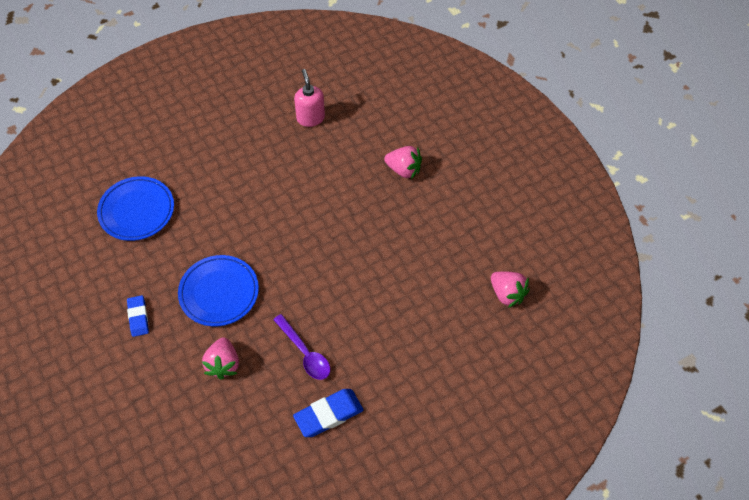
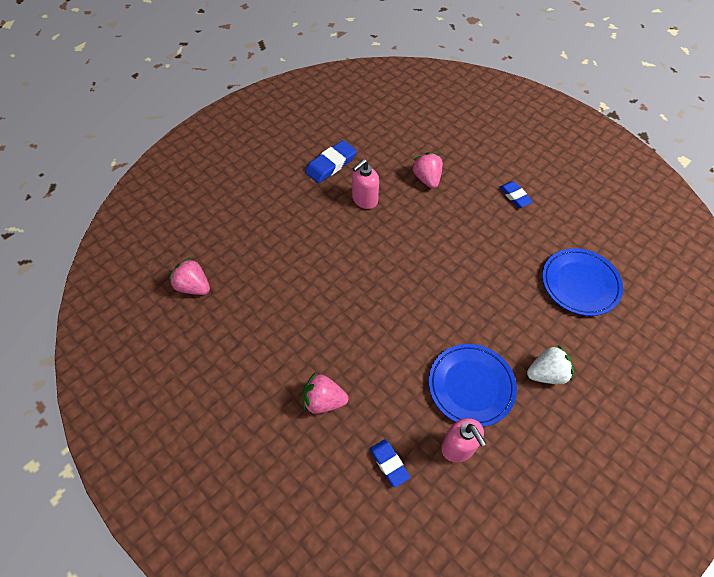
camera: 165 degrees right, 0 degrees up
(215, 149) = (546, 373): none -> white strawberry
(219, 292) = (459, 229): blue plate -> blue plate (471, 386)
(305, 353) = (364, 200): purple spoon -> pink soap dispenser
(366, 119) = (389, 463): none -> blue eraser

